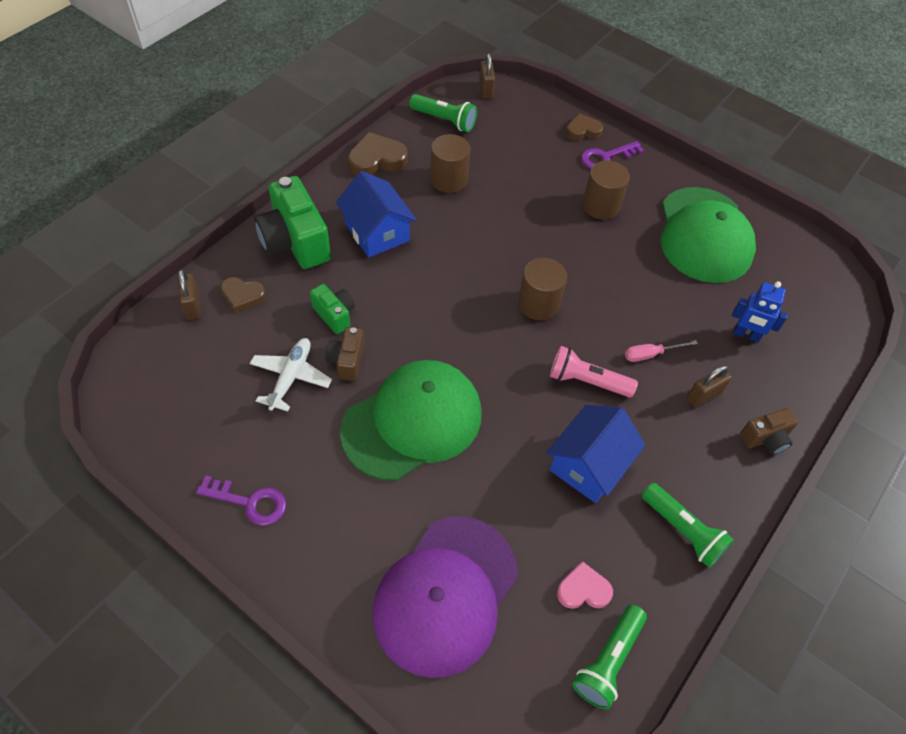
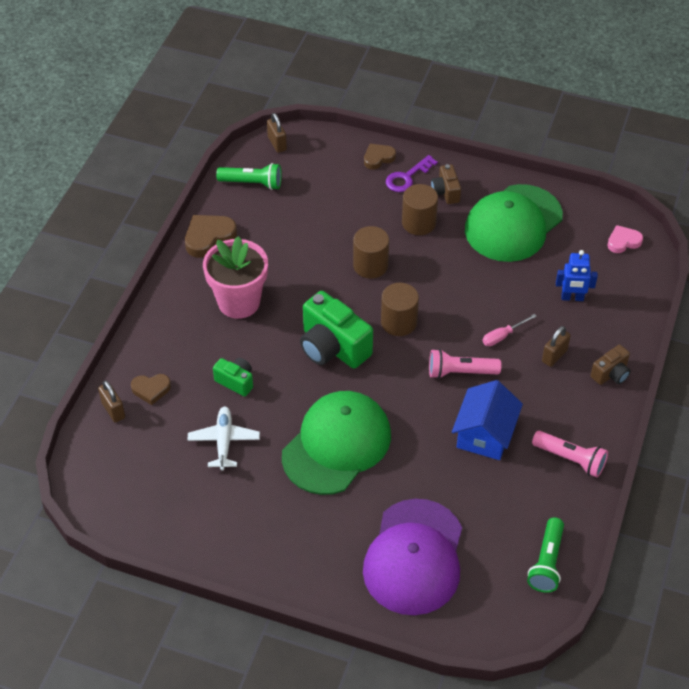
camera: 15 degrees left, 5 degrees down
(250, 502) = (238, 542): purple key -> none
(295, 242) = (172, 331): green camera -> green camera (332, 347)
(347, 361) = (263, 415): brown camera -> brown camera (445, 192)
(377, 232) = (239, 302): blue house -> pink flower pot
(449, 180) = (280, 237): brown cylinder -> brown cylinder (370, 265)
(583, 590) = (512, 522): pink heart -> pink heart (623, 241)
(682, 531) = (570, 459): green flashlight -> pink flashlight
(704, 235) = (513, 223): green cap -> green cap turned 60 degrees clockwise

